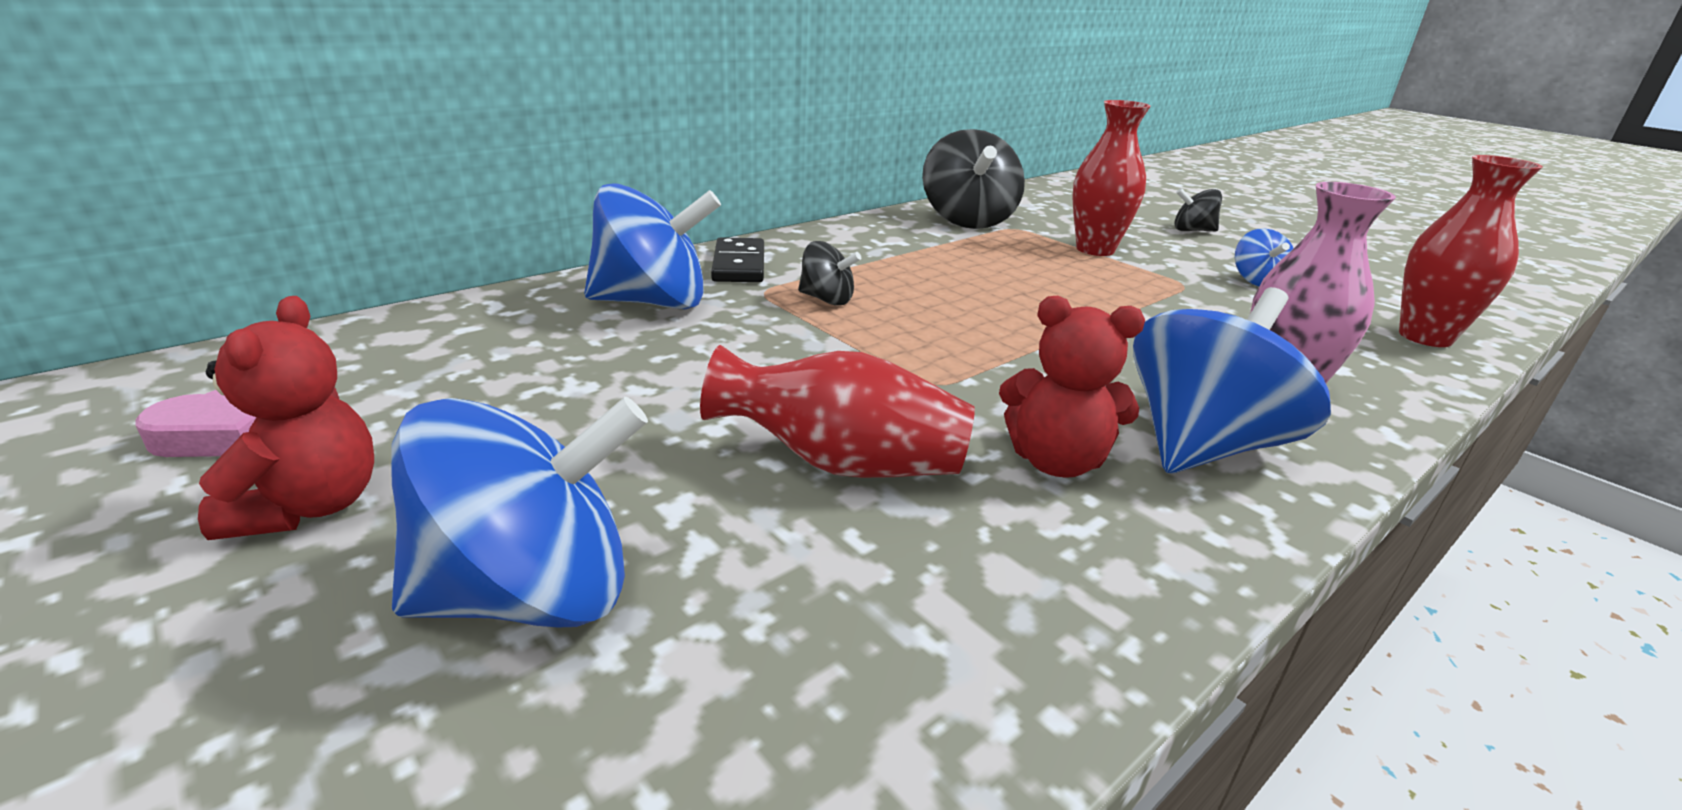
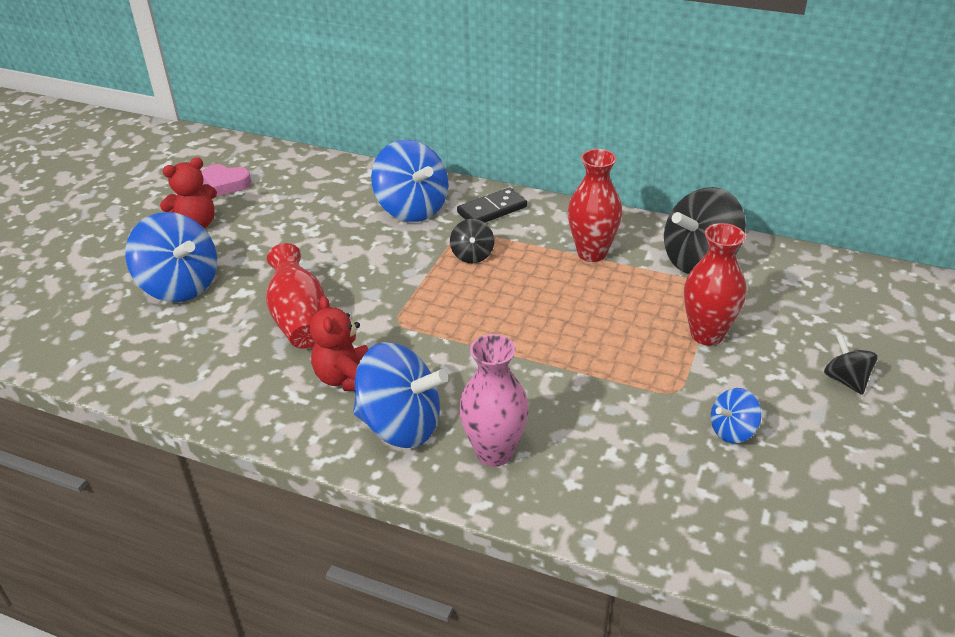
camera: 65 degrees right, 10 degrees up
(1425, 337) = (694, 534): red vase -> red vase (592, 253)

